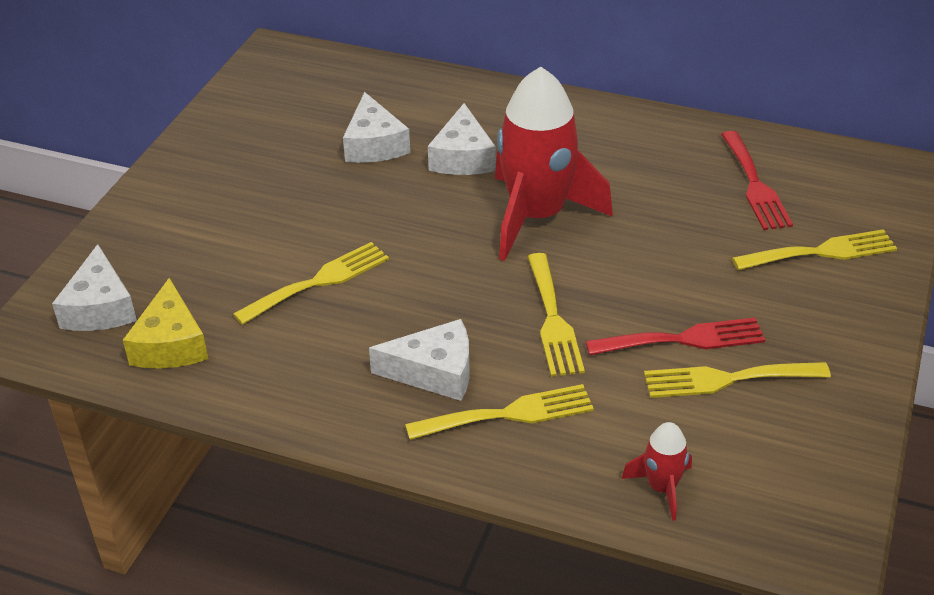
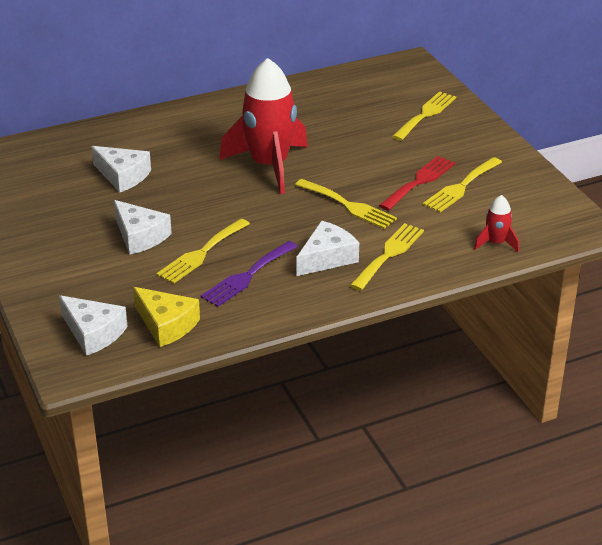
camera: 45 degrees left, 5 degrees down
(319, 281) = (201, 253): yellow fork -> yellow fork turned 150 degrees counterclockwise
(323, 339) = (247, 276): none -> purple fork
(462, 157) = (184, 158): white cheese -> white cheese (140, 236)
(755, 185) = (354, 100): red fork -> none

